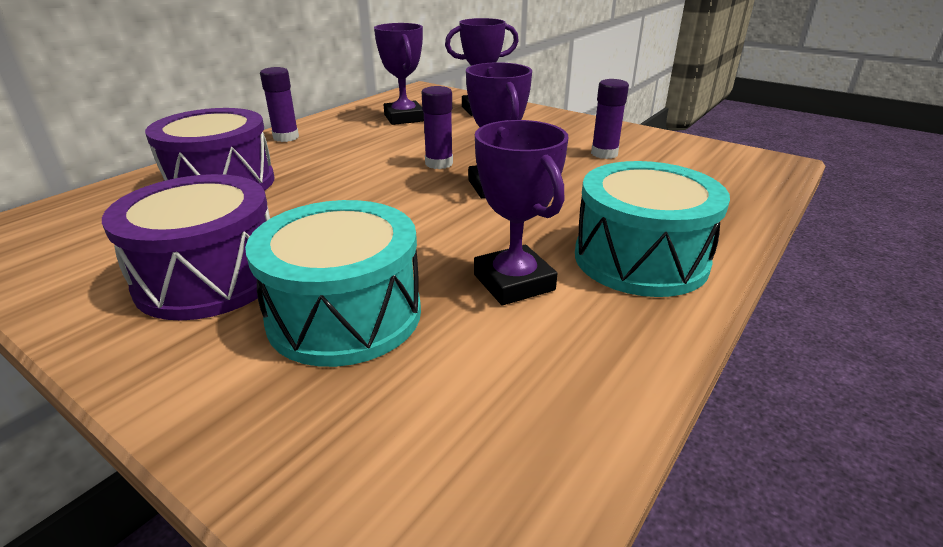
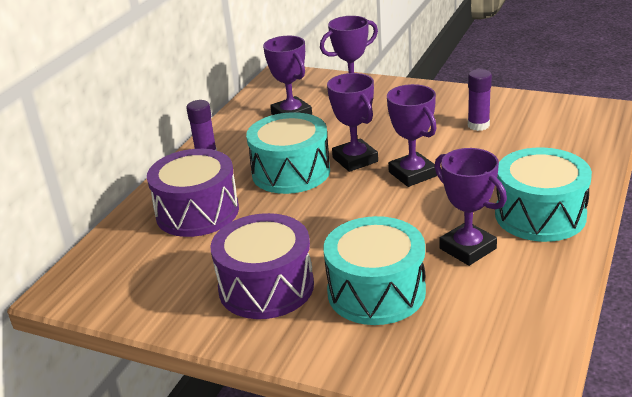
camera: 10 degrees left, 0 degrees up
(358, 164) = (291, 172): none -> turquoise drum
(439, 163) = (355, 160): purple glue stick -> purple trophy

